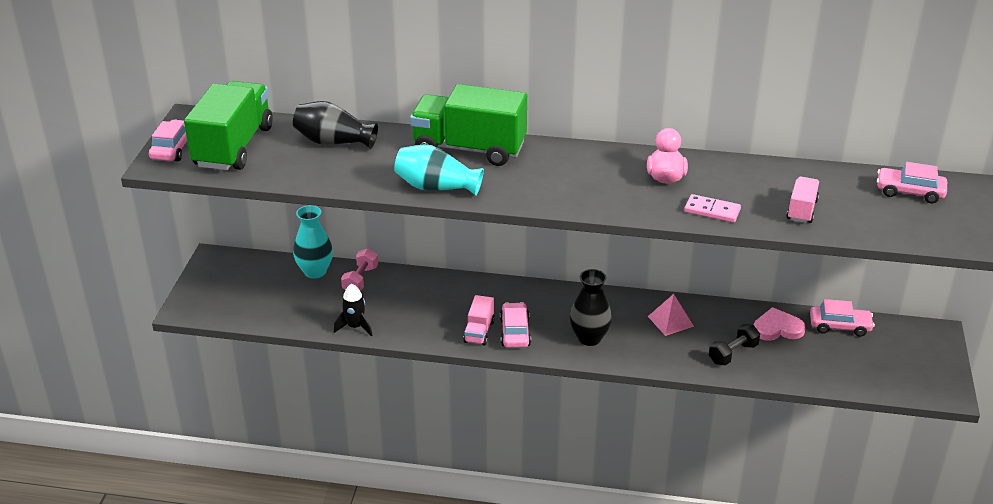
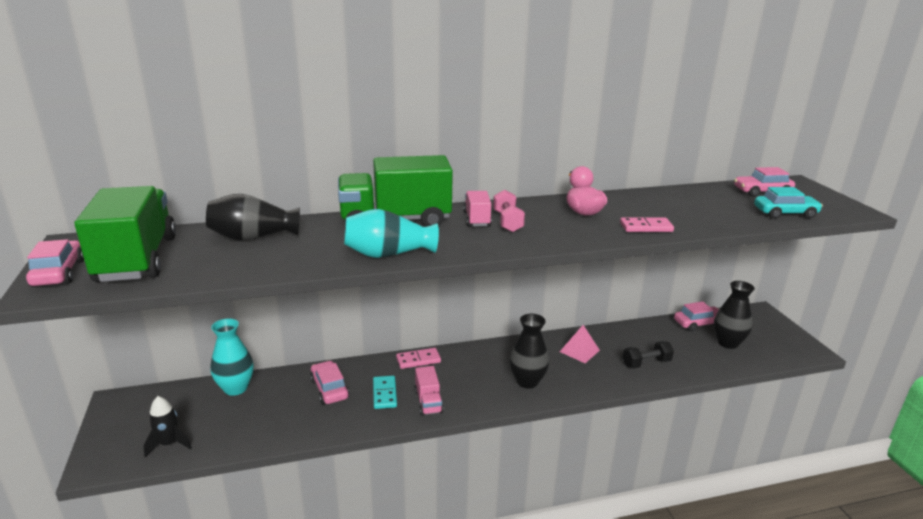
camera: 25 degrees left, 10 degrees down
(355, 327) = (303, 430): black rocket -> black rocket (169, 444)
(360, 280) = (286, 384): pink dumbbell -> pink dumbbell (507, 222)
(443, 313) = (384, 394): none -> turquoise domino
(495, 287) = (418, 360): none -> pink domino
(515, 332) = (461, 393): pink car -> pink car (329, 389)
(733, 353) = (646, 363): black dumbbell -> black dumbbell turned 45 degrees clockwise
(777, 328) = (659, 336): pink heart -> none
(801, 210) = (709, 215): pink truck -> pink truck (477, 219)
(852, 357) = (727, 343): none -> black vase
(895, 227) = (785, 213): none -> turquoise car

